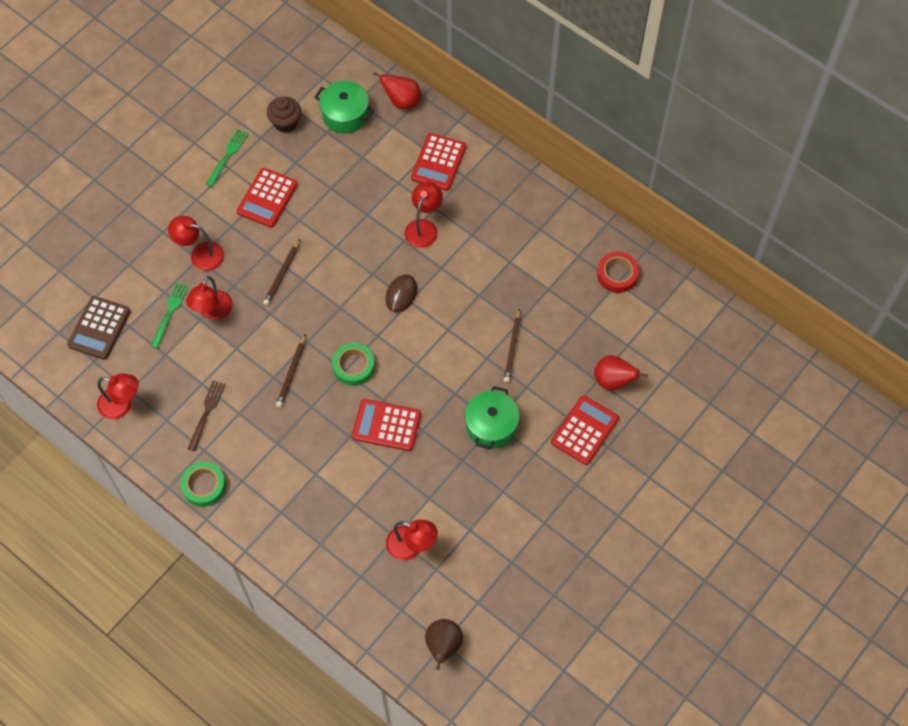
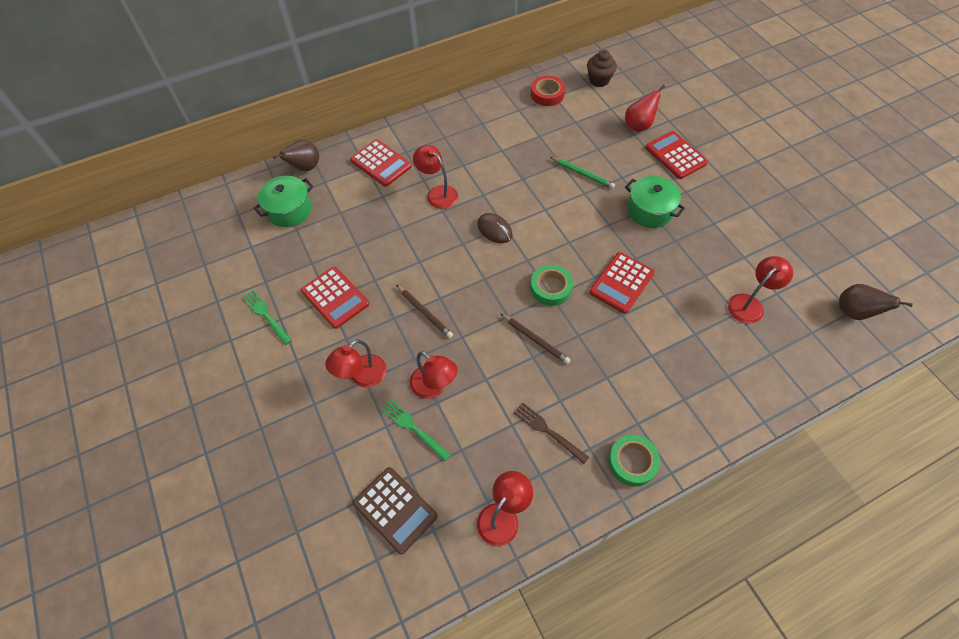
camera: 65 degrees left, 5 degrees down
(285, 123) = (264, 257): brown cupcake -> brown cupcake (599, 80)
(402, 101) = (305, 167): red pear -> brown pear
(512, 348) = (582, 174): brown pencil -> green pencil

